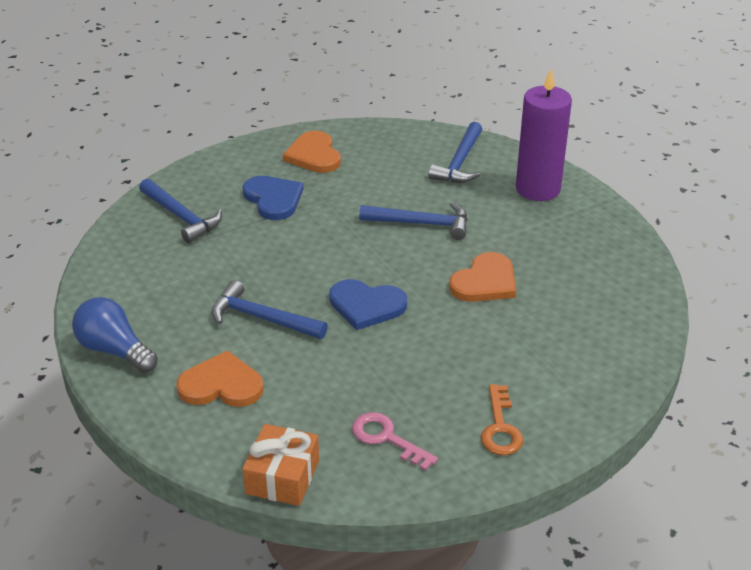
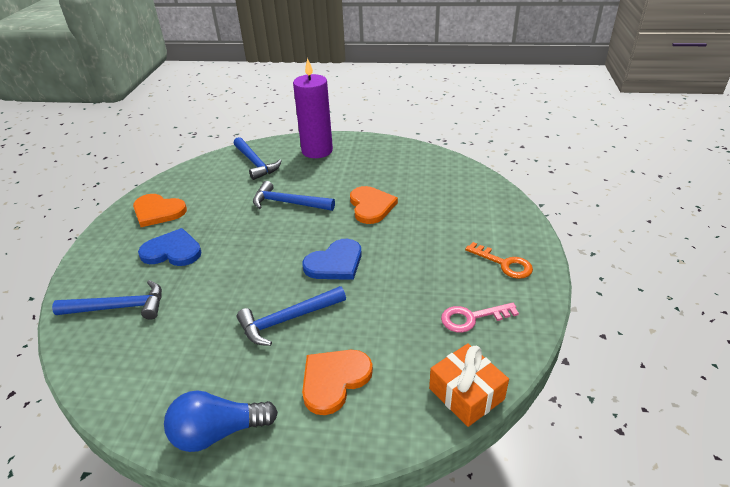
camera: 50 degrees left, 0 degrees up
(421, 224) = (288, 203): blue hammer -> blue hammer turned 120 degrees counterclockwise

